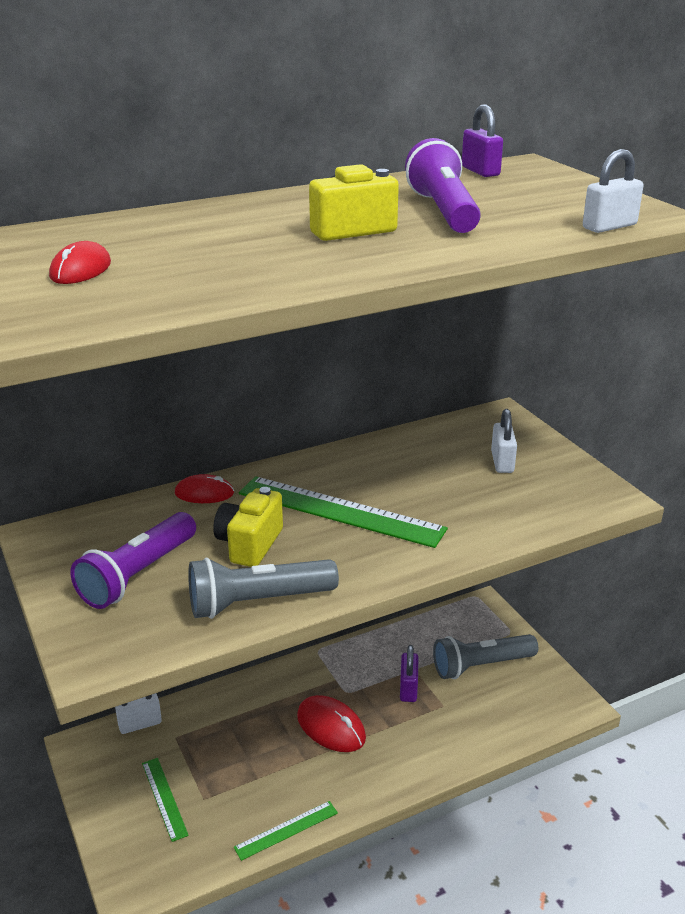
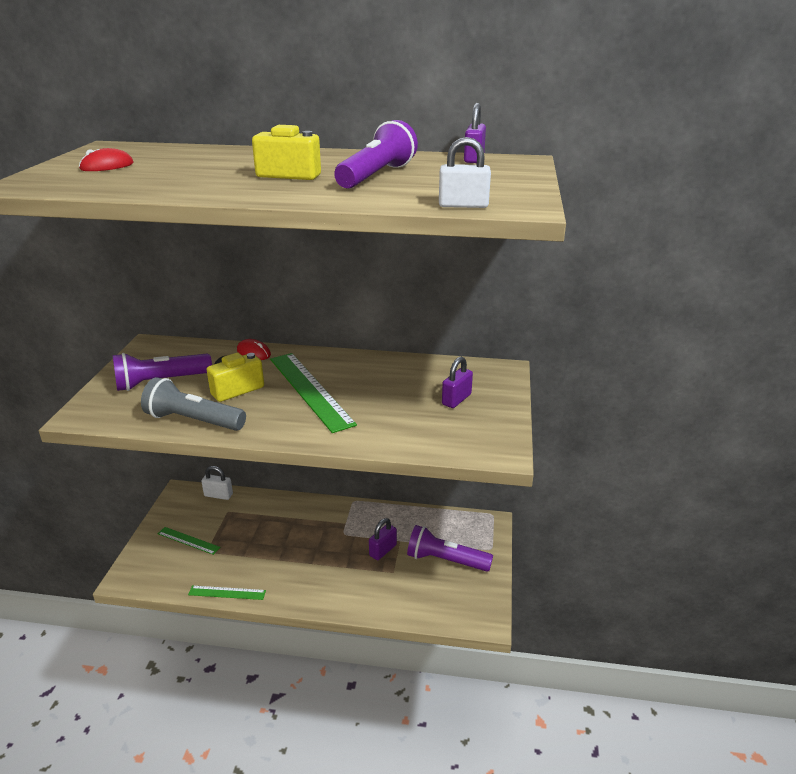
camera: 35 degrees right, 0 degrees up
(164, 798) = (188, 540): green ruler -> green ruler turned 75 degrees counterclockwise
(331, 727) = (312, 549): red mouse -> none
(481, 666) = (445, 560): grey flashlight -> purple flashlight
(502, 462) = (456, 399): white padlock -> purple padlock

